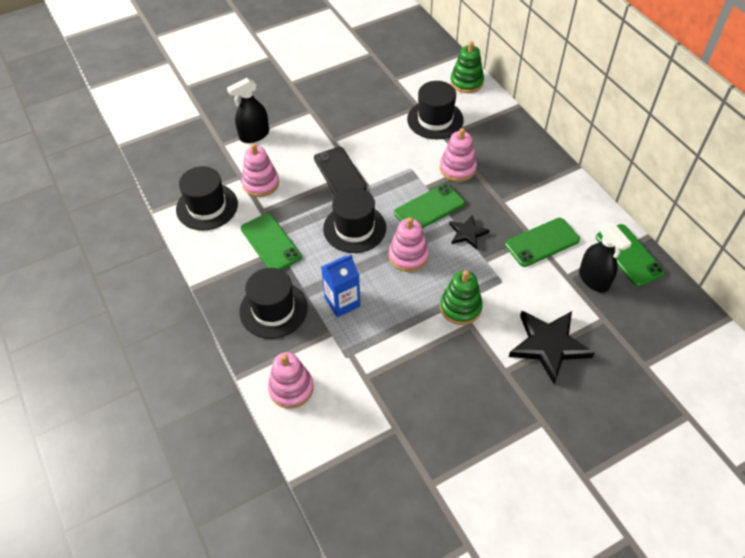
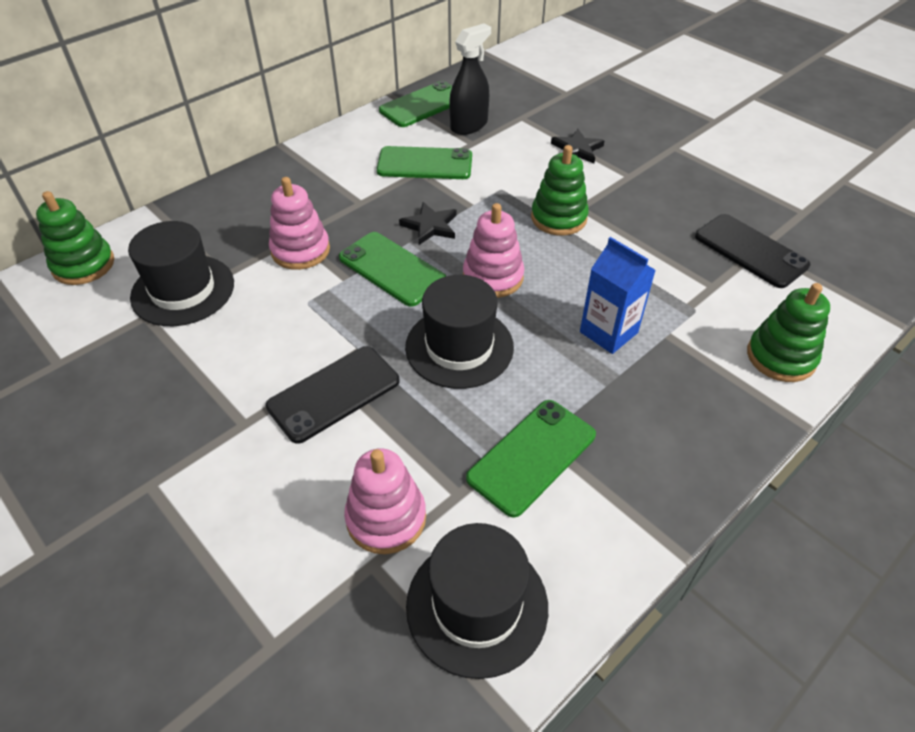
camera: 105 degrees left, 5 degrees down
(254, 135) = (235, 578): black spray bottle -> none
(273, 309) = (666, 413): black hat -> none
(291, 388) = (781, 357): pink stacking toy -> green stacking toy
(394, 419) = (750, 251): none -> black phone
(542, 242) = (425, 164): green phone -> green phone turned 45 degrees counterclockwise
(548, 345) = (577, 149): black star -> black star, size x0.55

